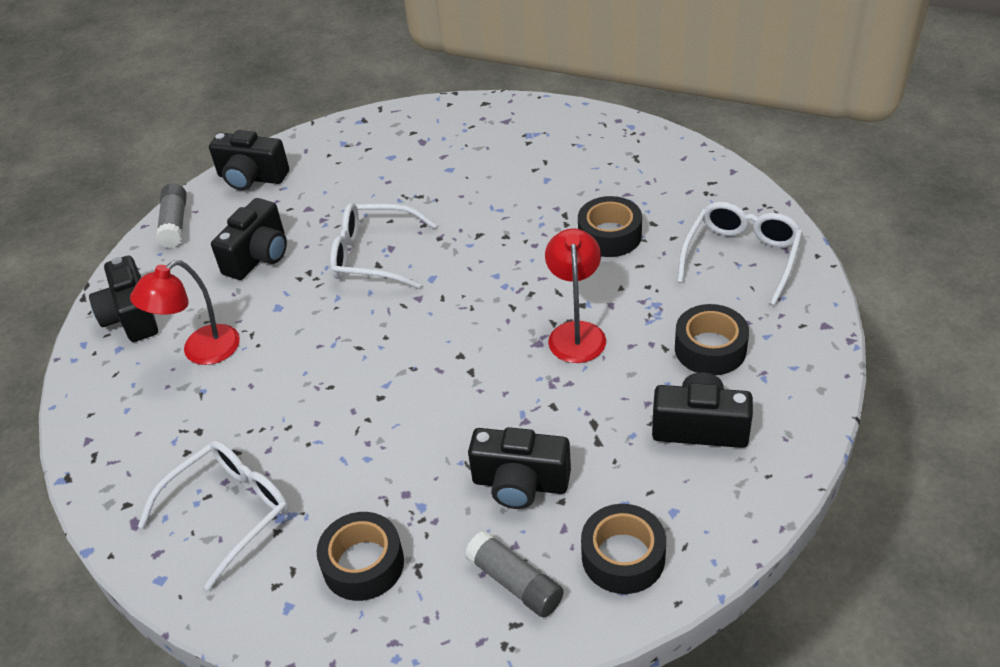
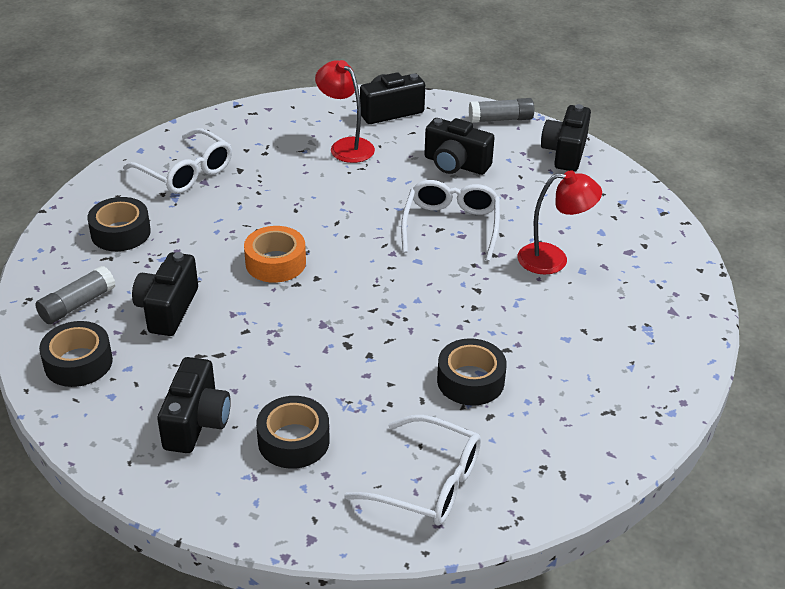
camera: 85 degrees right, 5 degrees down
(433, 393) = (275, 263): none -> orange tape
(576, 332) = (332, 349): red lamp -> red lamp (553, 259)

